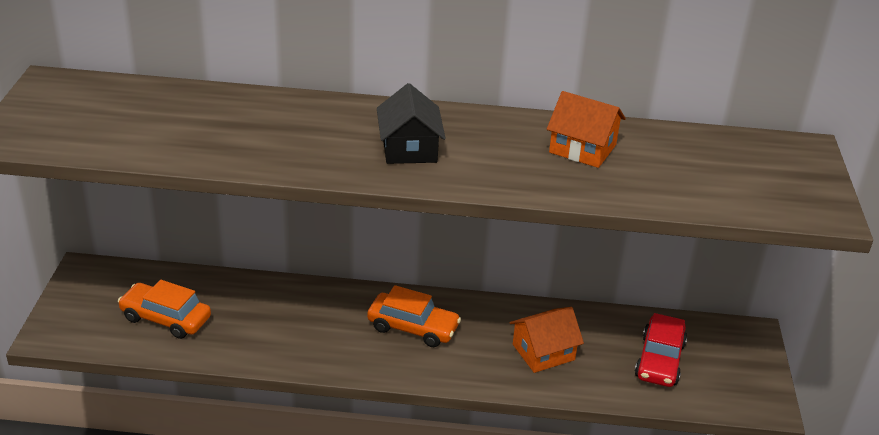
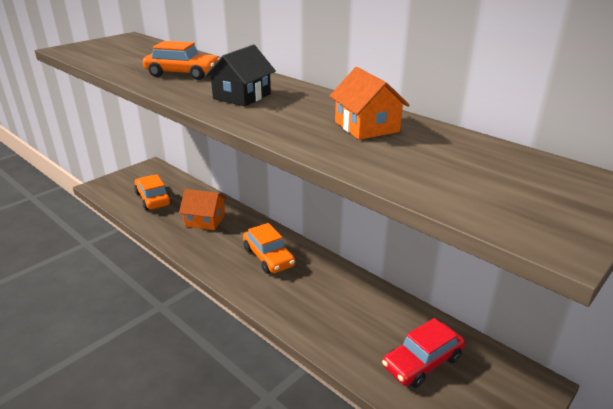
camera: 40 degrees right, 5 degrees down
(279, 134) = (183, 74): none -> orange car
(543, 352) = (335, 311): orange house -> orange house (205, 220)

